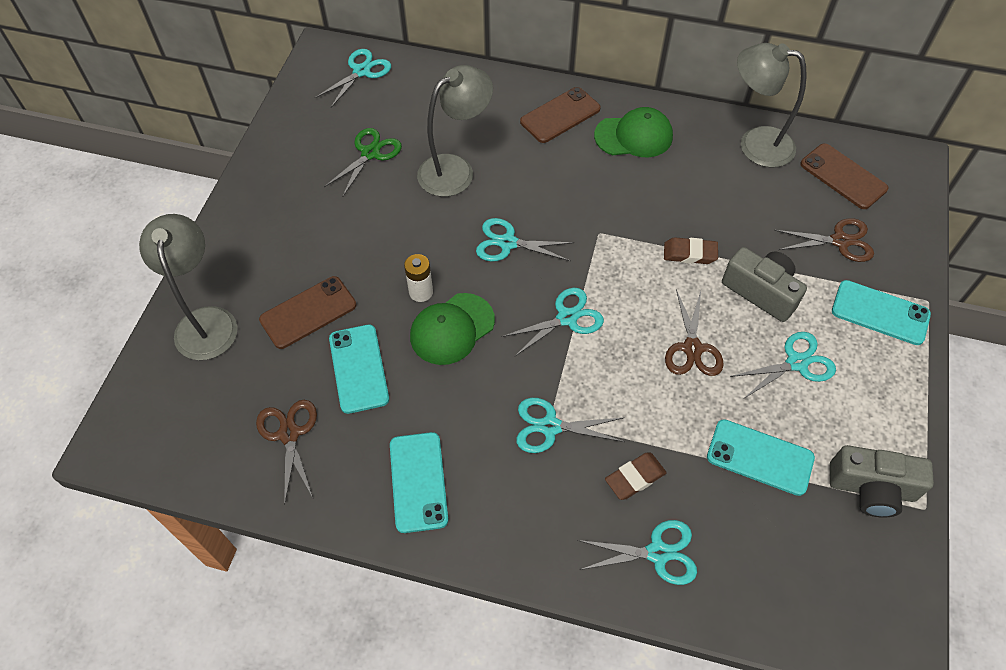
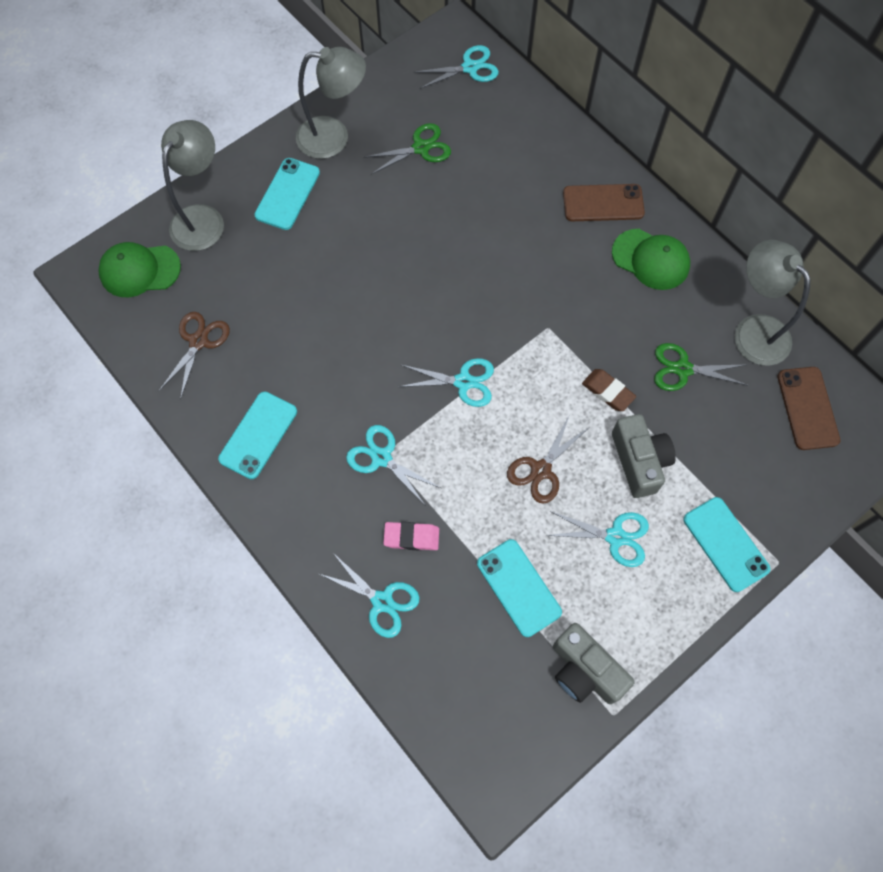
camera: 35 degrees right, 10 degrees up
(308, 312) = (277, 256): brown phone -> none
(358, 368) = (280, 323): turquoise phone -> turquoise phone (287, 194)
(421, 292) = (370, 290): white battery -> none
(452, 329) = (370, 335): green cap -> green cap (139, 270)
(455, 169) = (477, 202): grey lamp -> grey lamp (334, 137)
(508, 243) = (468, 291): turquoise scissors -> none
(635, 478) = (411, 537): brown eraser -> pink eraser
(730, 202) = (683, 369): none -> green scissors
(840, 241) = (749, 462): brown scissors -> none

